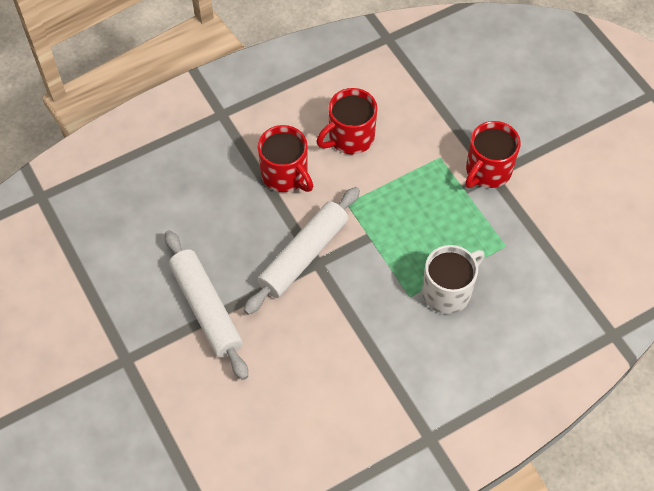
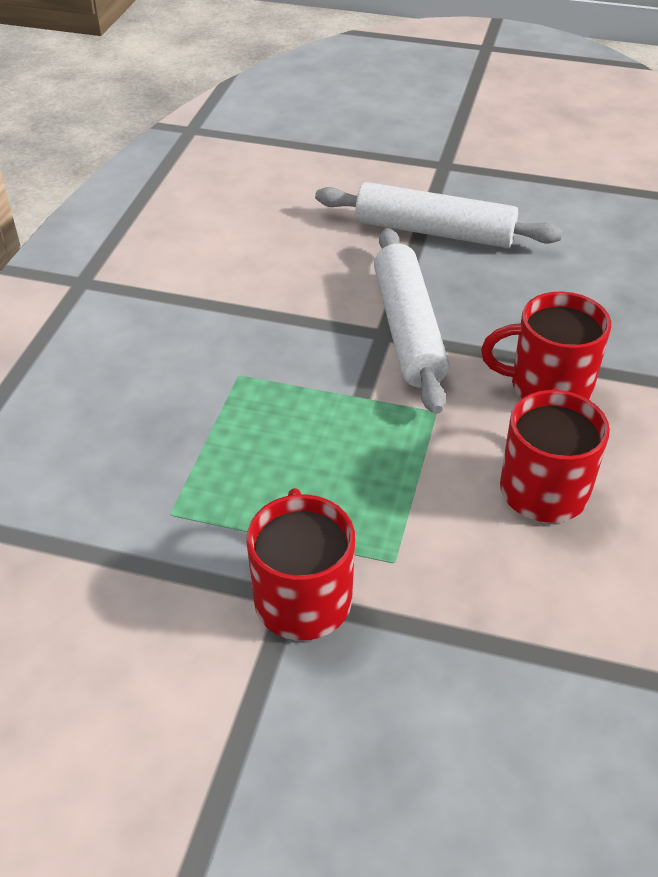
camera: 135 degrees right, 15 degrees down
(448, 291) = (196, 409): white mug -> none

